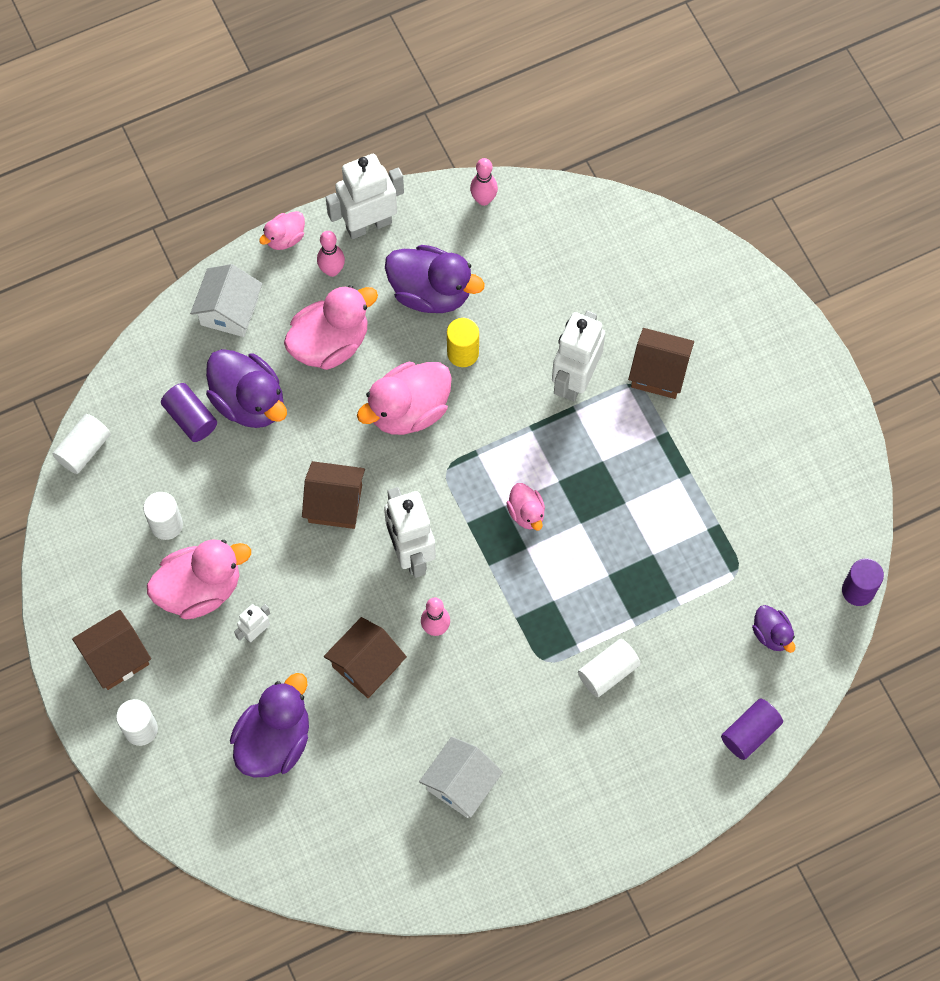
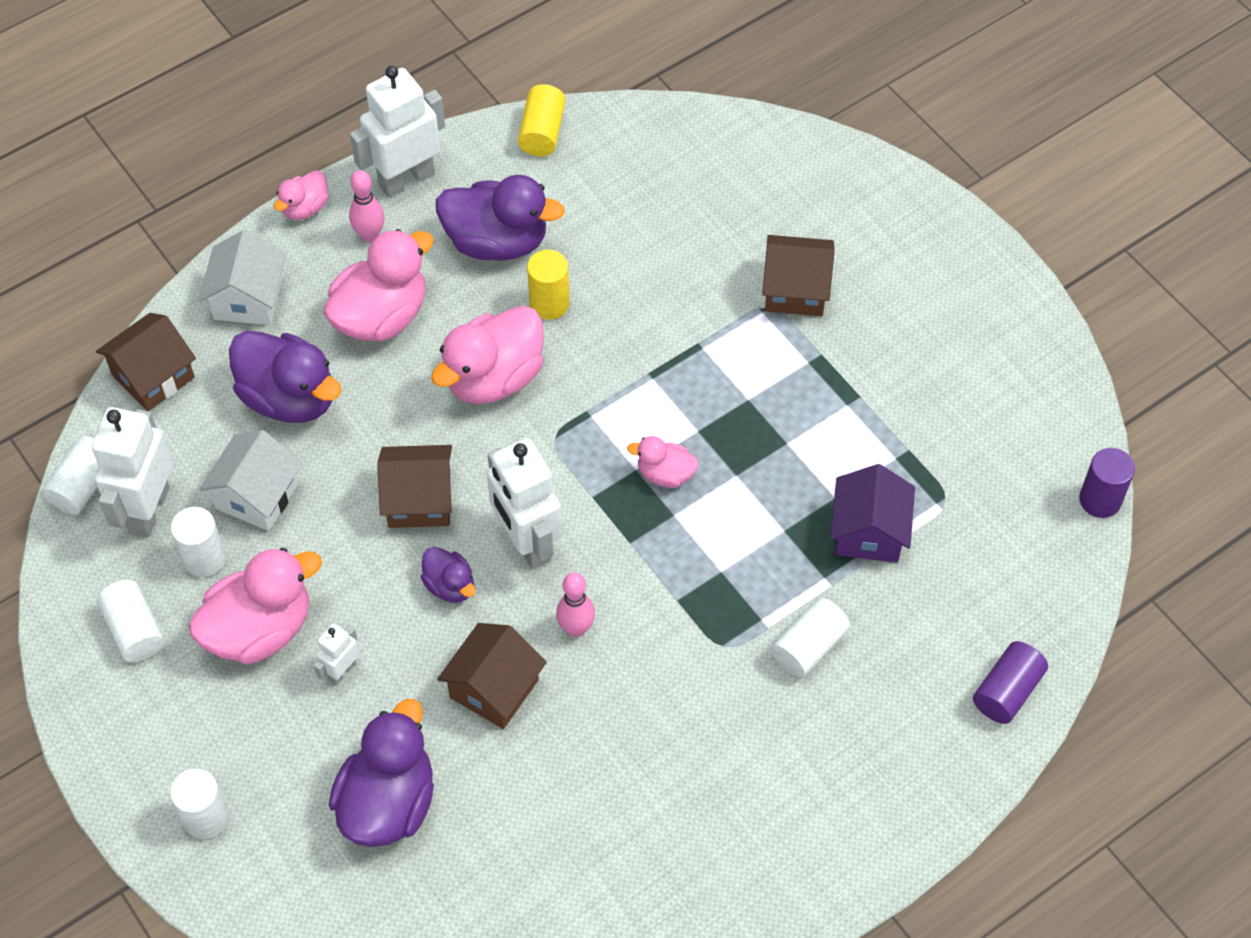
camera: 10 degrees left, 10 degrees down
(107, 574) = (134, 630): none -> white cylinder
(116, 657) = (160, 732): brown house -> brown house (153, 376)
(190, 418) = (217, 428): purple cylinder -> none
(461, 784) = (646, 817): white house -> white house (257, 496)
(483, 199) = (542, 132): pink bowling pin -> yellow cylinder
(526, 513) = (665, 474): pink duck -> pink duck turned 135 degrees clockwise
(575, 379) = (694, 313): white robot -> white robot (148, 510)
(673, 587) = (869, 532): none -> purple house
(772, 634) = (1006, 568): purple duck -> purple duck (450, 586)

